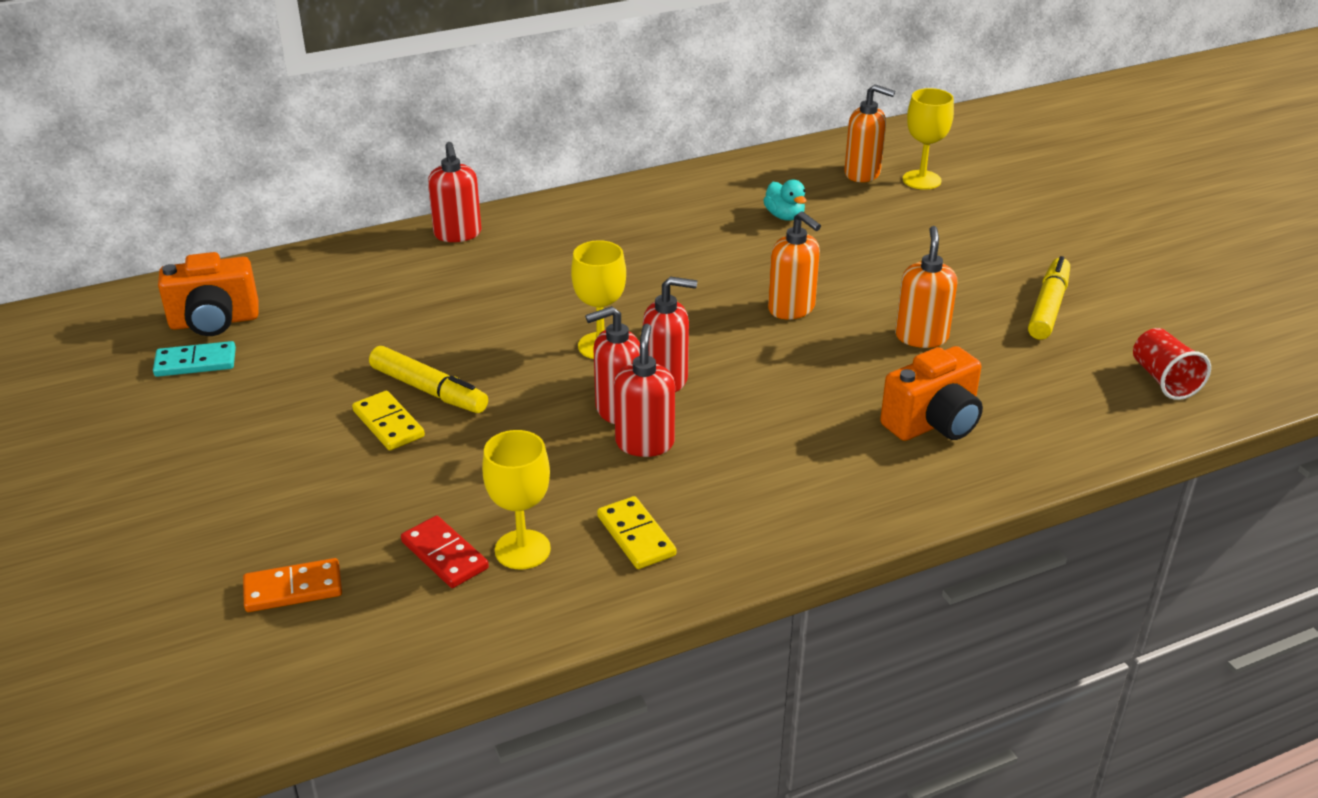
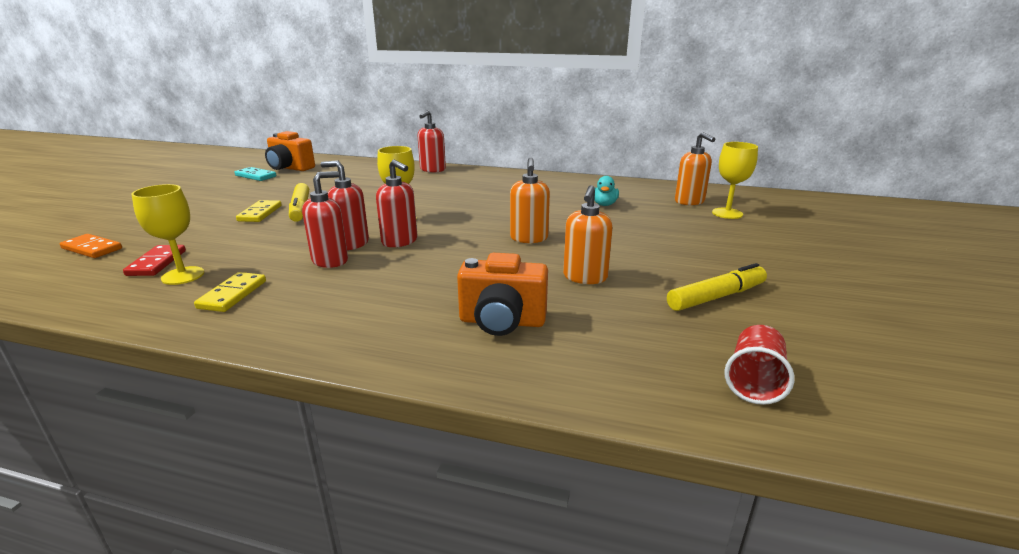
camera: 40 degrees right, 10 degrees down
(921, 337) = (585, 277): orange soap dispenser -> orange soap dispenser turned 150 degrees clockwise

